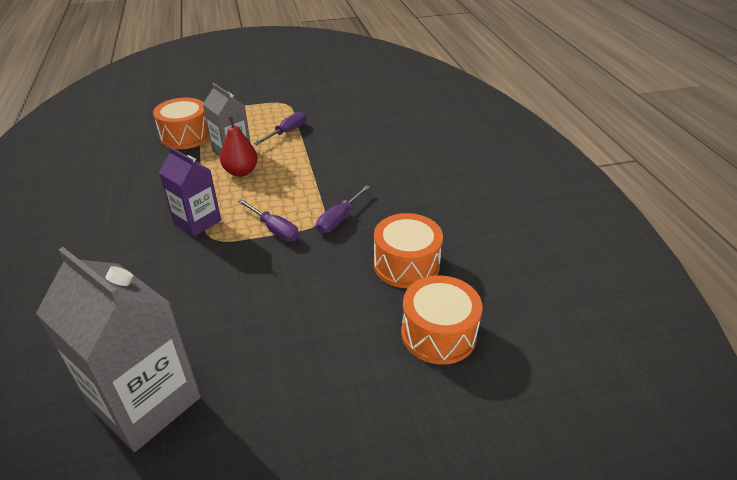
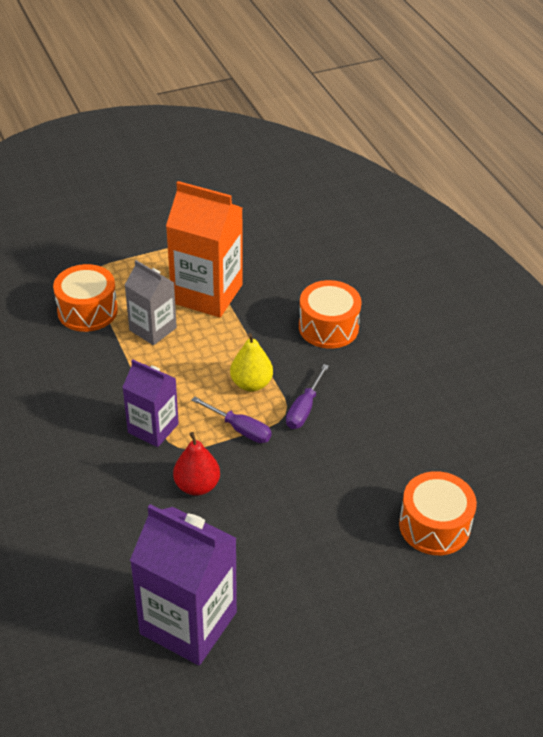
camera: 10 degrees left, 5 degrees up
(146, 402) = (188, 623): grey carton -> purple carton
(241, 172) = (175, 357): red pear -> red pear (197, 485)
(287, 132) = (207, 294): purple screwdriver -> orange carton
(298, 196) = (251, 384): none -> yellow pear
(406, 264) = (387, 455): orange drum -> orange drum (328, 327)

